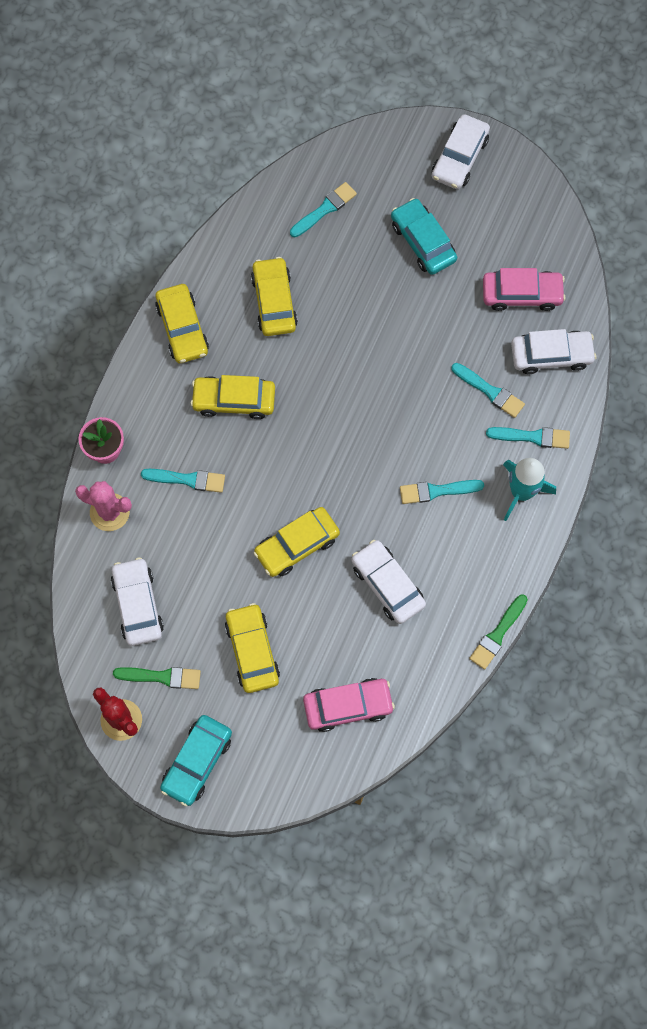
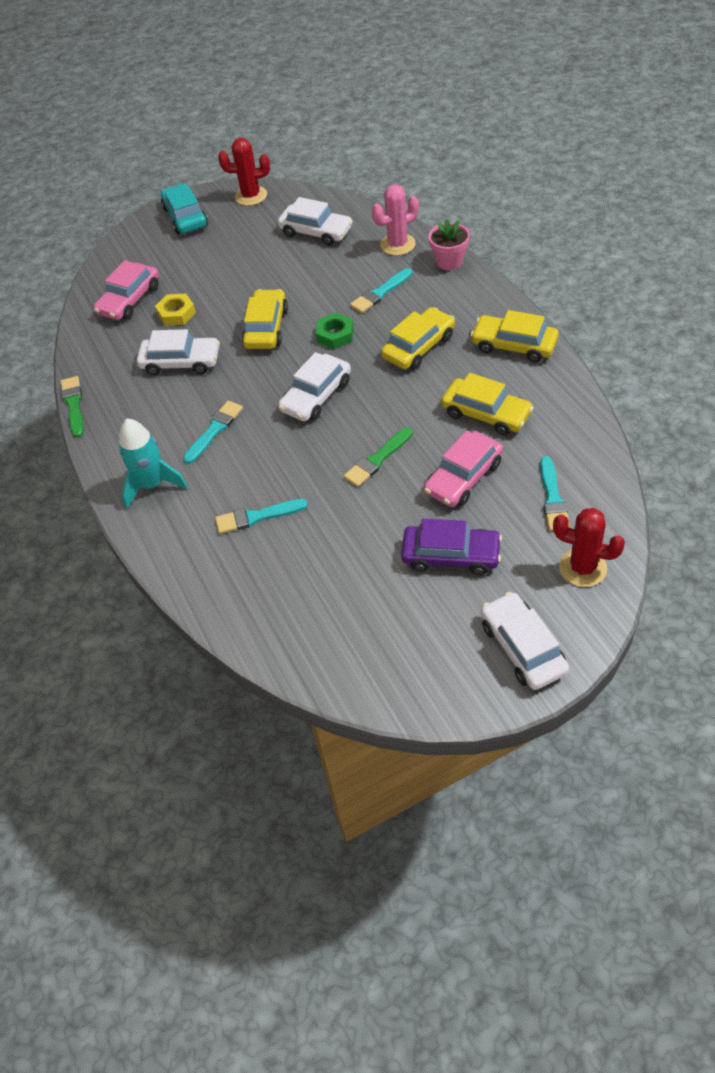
camera: 135 degrees right, 20 degrees down
(162, 677) = (256, 223): green brush -> green brush (377, 459)
(252, 651) = (221, 271): yellow car -> none
(265, 479) = (335, 335): none -> green nut
(334, 643) = (176, 313): none -> yellow nut
(371, 159) = (582, 568): none -> red cactus
(423, 241) = (451, 556): turquoise car -> purple car
(521, 294) = (322, 602): pink car -> pink car (463, 477)
(532, 437) = (187, 522): turquoise brush -> none
(551, 355) = (241, 586): white car -> white car (316, 396)

